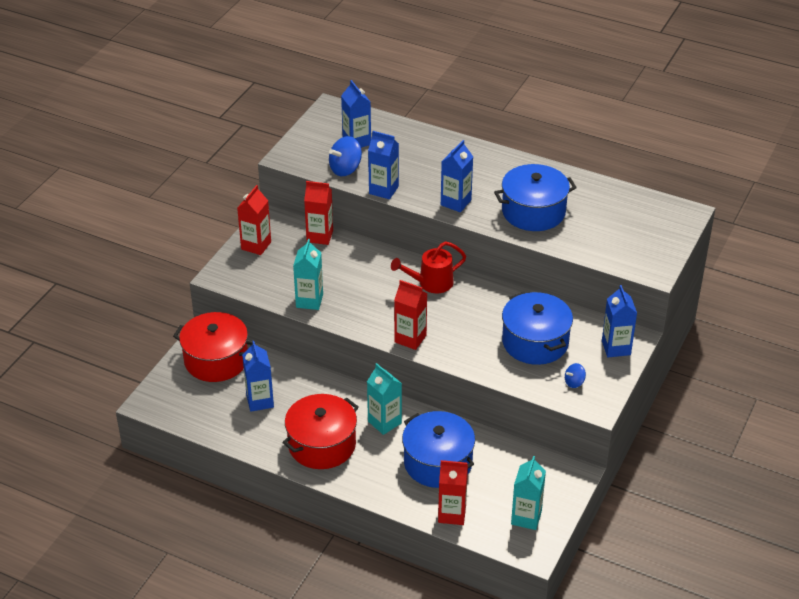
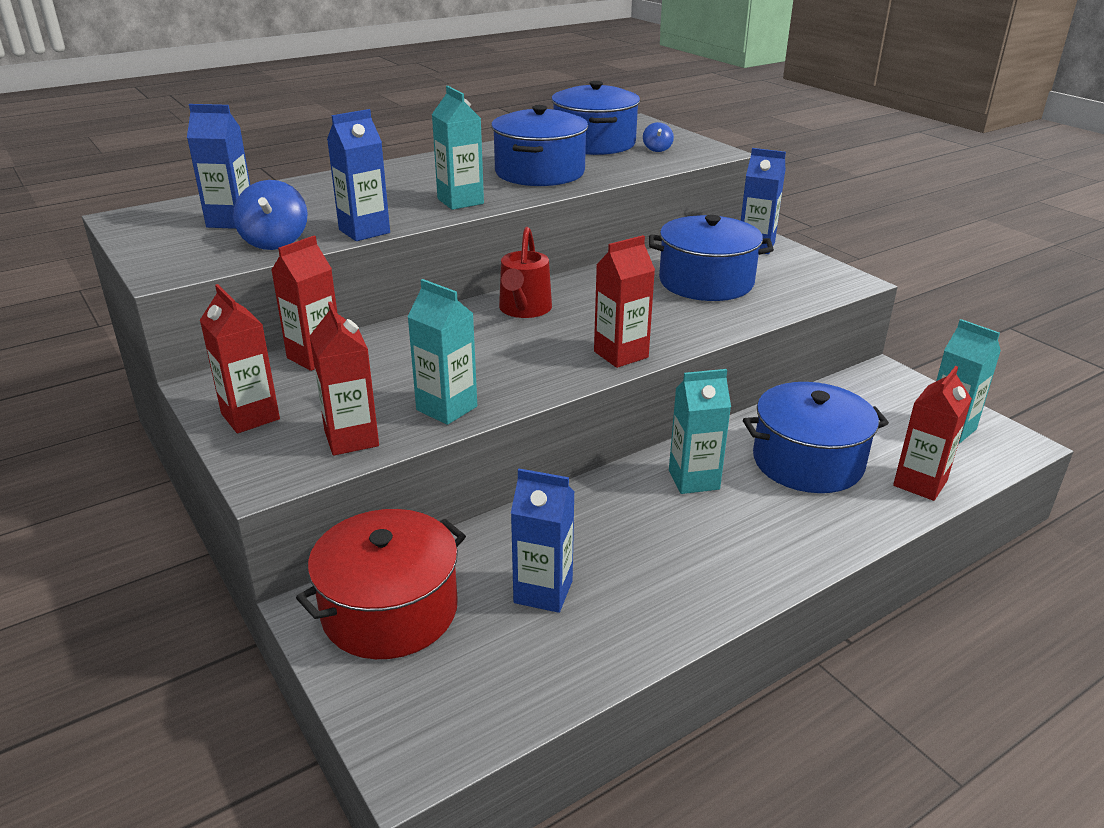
camera: 60 degrees left, 10 degrees down
(263, 284) = (351, 439): none -> red carton
(322, 444) = (700, 557): red pot -> none
(456, 202) = (460, 201): blue carton -> turquoise carton
(574, 382) = (798, 281): blue spinning top -> blue spinning top (657, 149)
(615, 212) = (594, 143): none -> blue pot

